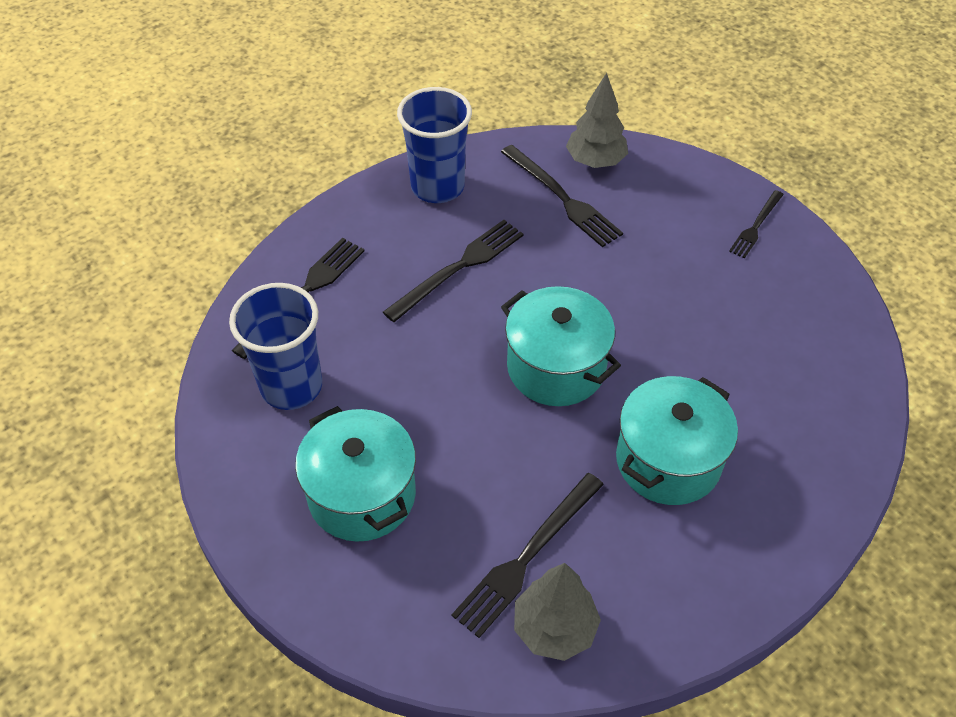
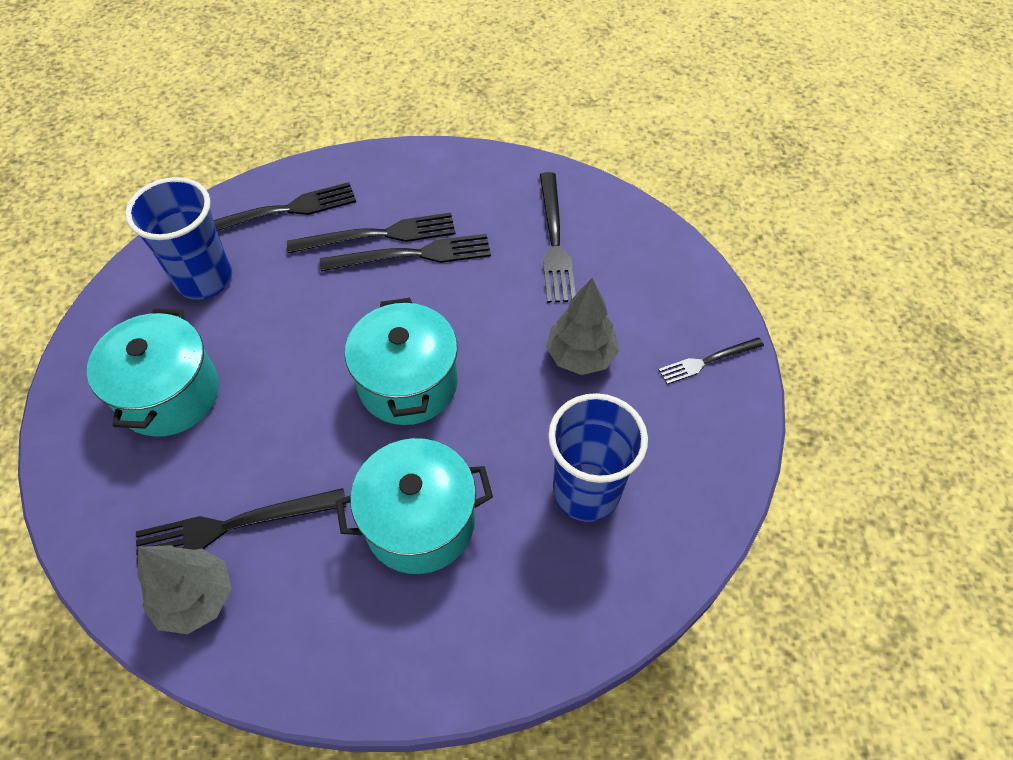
camera: 35 degrees right, 5 degrees up
(413, 267) = (378, 235): none -> black fork
(437, 187) = (461, 179): blue cup -> blue cup (586, 491)
(595, 161) = (615, 224): grey tree -> grey tree (580, 356)

